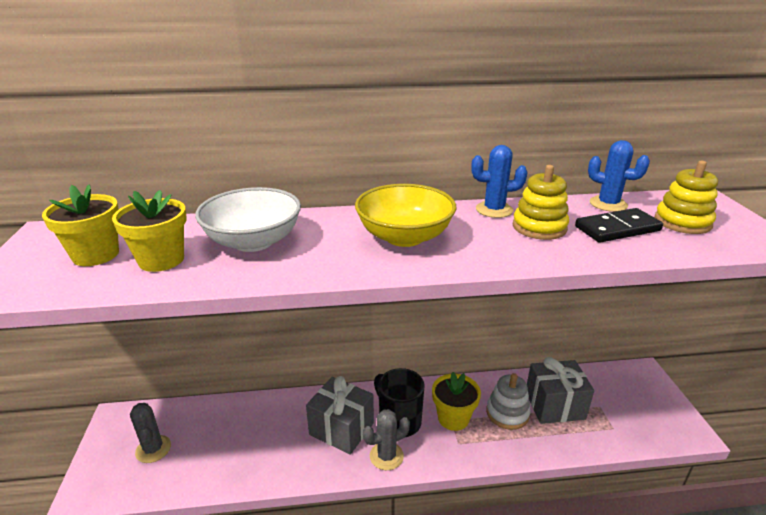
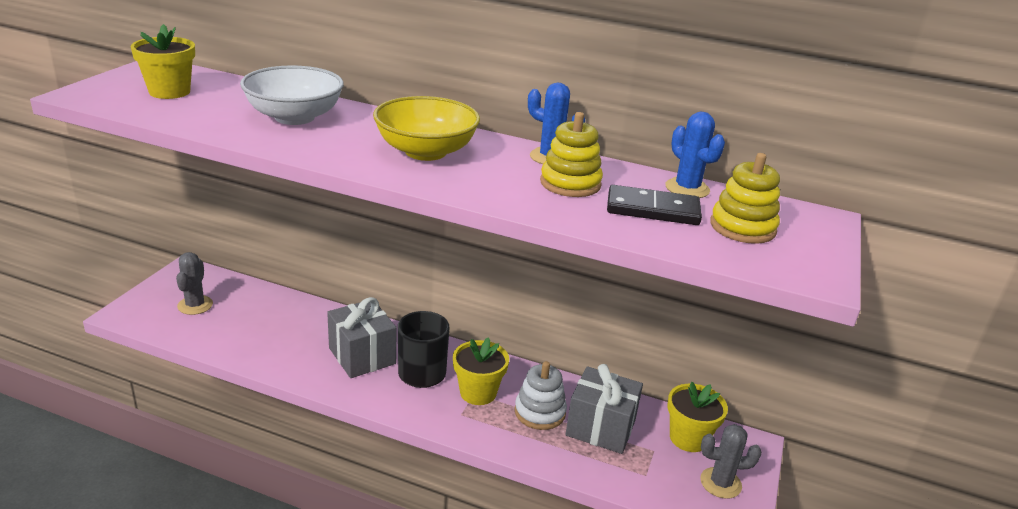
camera: 25 degrees right, 0 degrees up
(161, 260) = (210, 109): yellow flower pot -> yellow flower pot (688, 438)
(386, 456) = (382, 393): grey cactus -> grey cactus (720, 483)

